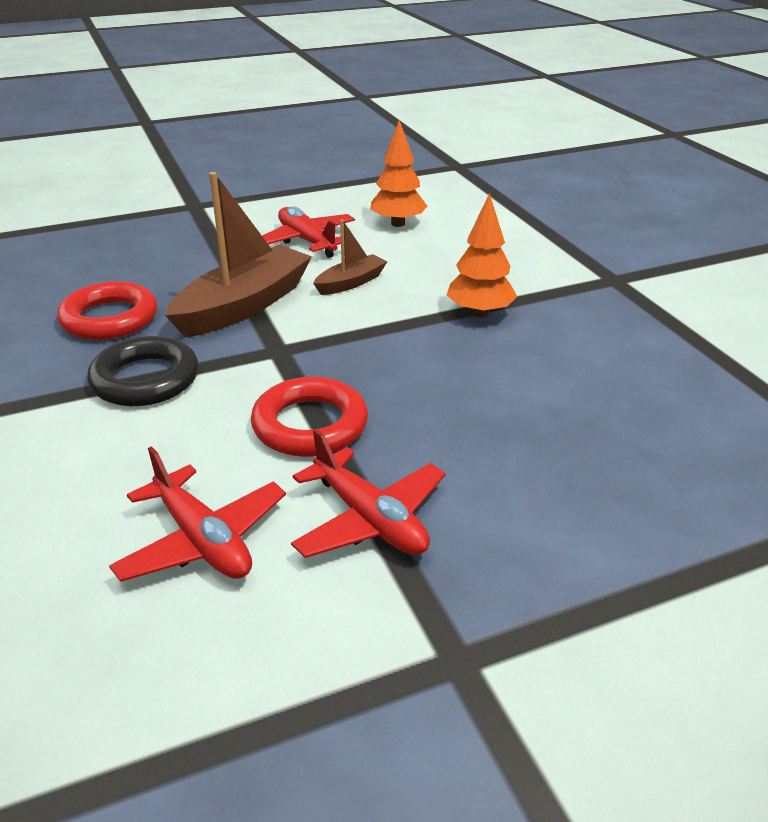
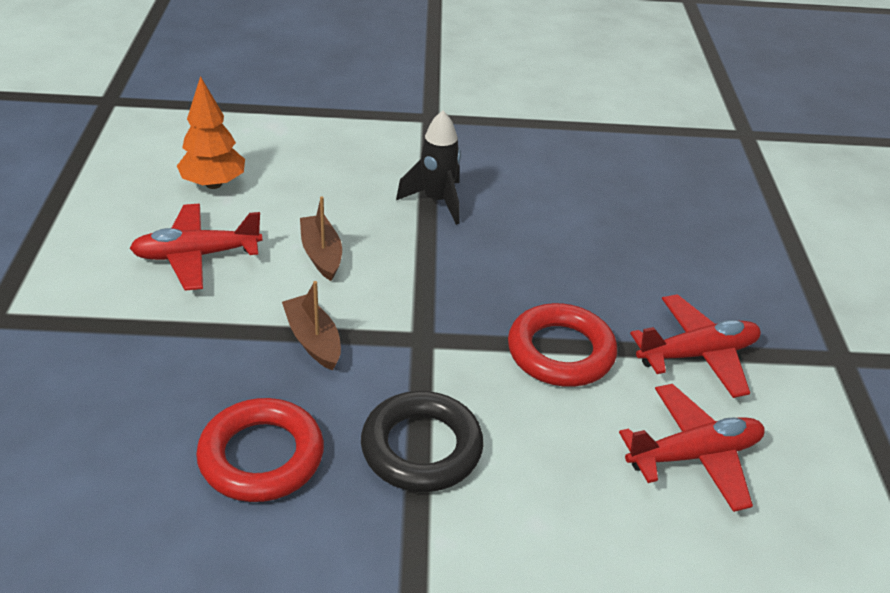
camera: 70 degrees left, 5 degrees up
(244, 306) = (313, 340): brown boat -> brown boat, size x0.52
(479, 313) = (437, 201): orange tree -> black rocket

